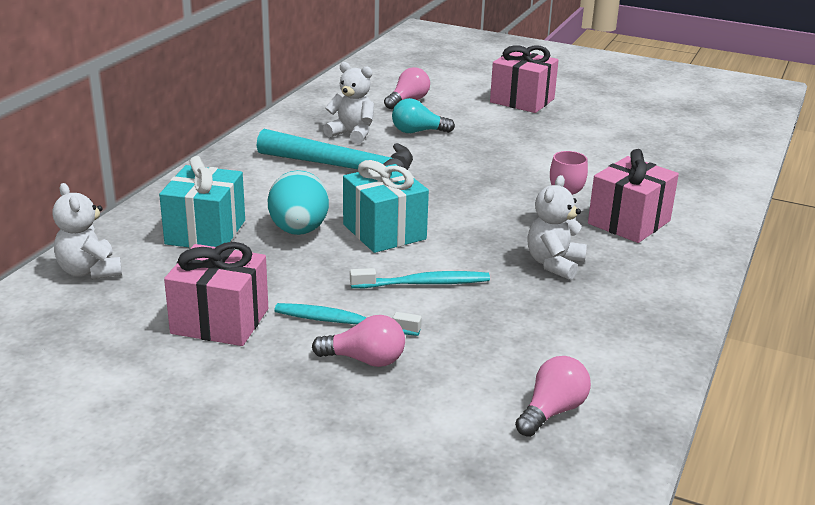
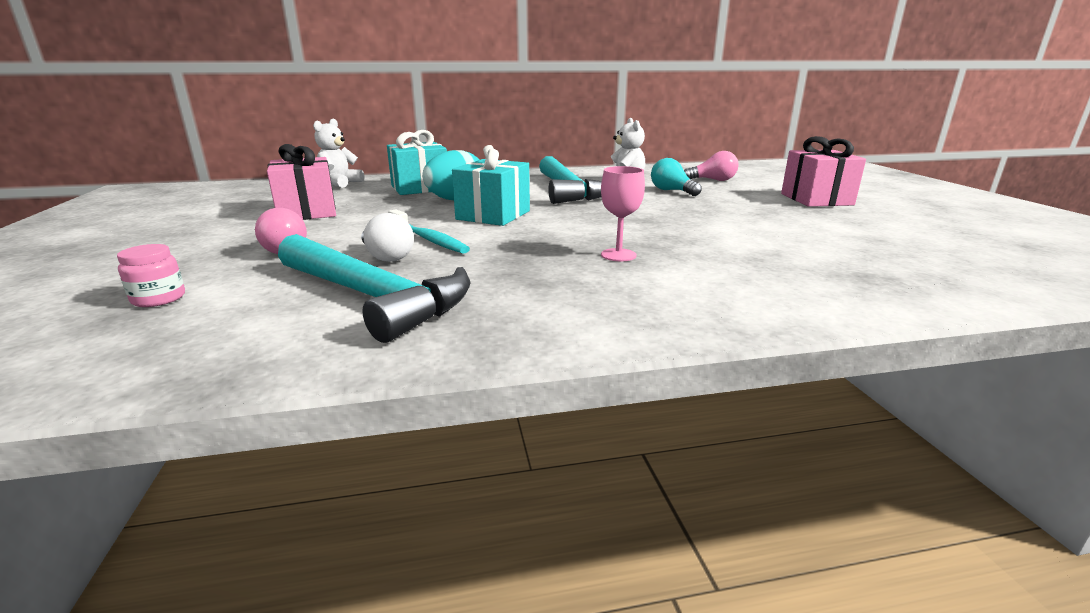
camera: 55 degrees right, 5 degrees down
(343, 322) = (337, 234): turquoise toothbrush -> none
(448, 444) = (159, 299): none -> pink jar
(452, 315) = (387, 256): none -> white light bulb
(550, 345) = (373, 297): none -> turquoise hammer
(552, 411) = (238, 324): pink light bulb -> none
(554, 264) = (536, 267): white teddy bear -> none
(629, 222) = (687, 276): pink gift -> none

